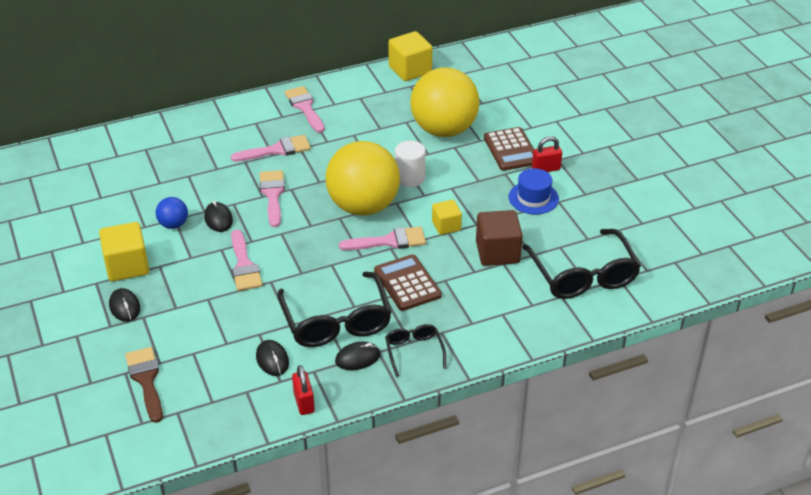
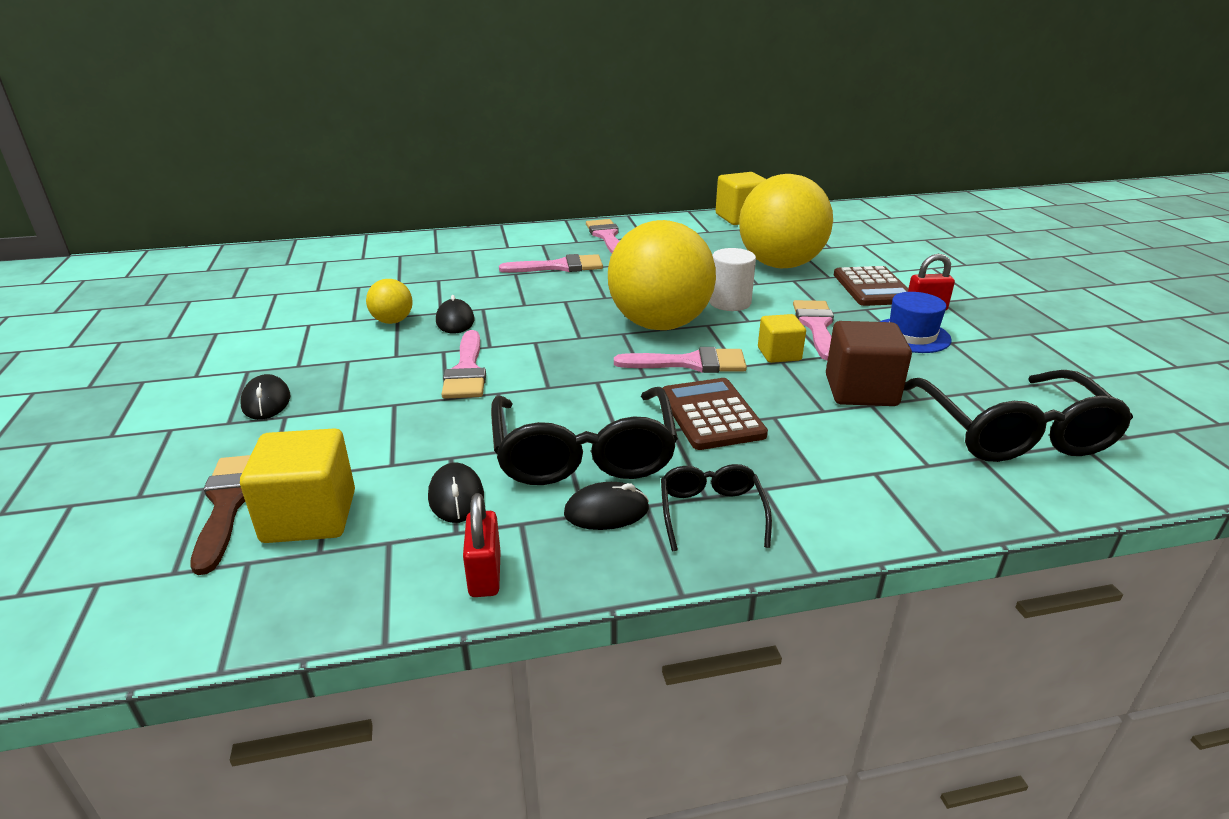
camera: 10 degrees right, 10 degrees down
(127, 266) = (303, 357): yellow cube -> yellow cube (309, 516)
(173, 224) = (392, 321): blue ball -> yellow ball
(272, 195) = (538, 304): pink brush -> pink brush (816, 326)

